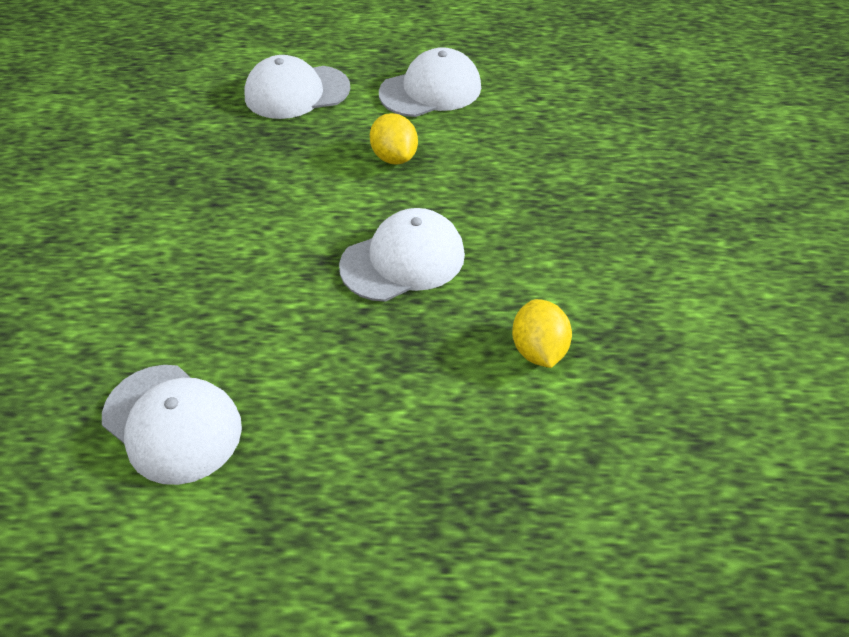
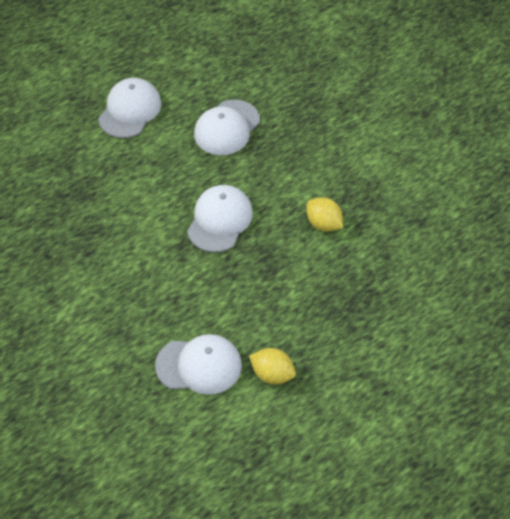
camera: 40 degrees left, 5 degrees up
(297, 92) = (53, 158): white cap -> white cap (227, 128)
(394, 157) = (154, 165): yellow lemon -> yellow lemon (272, 374)

